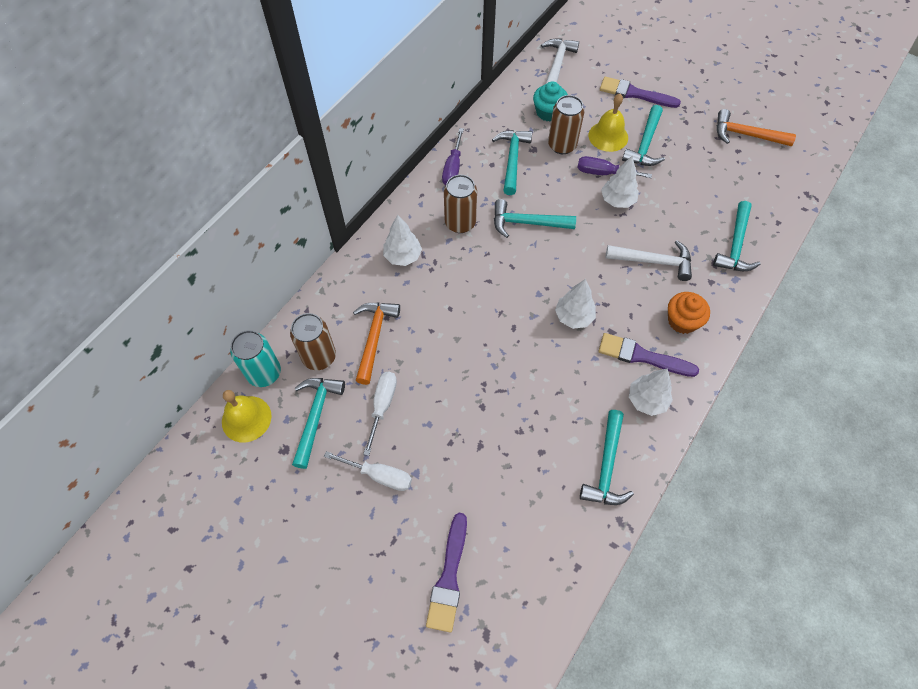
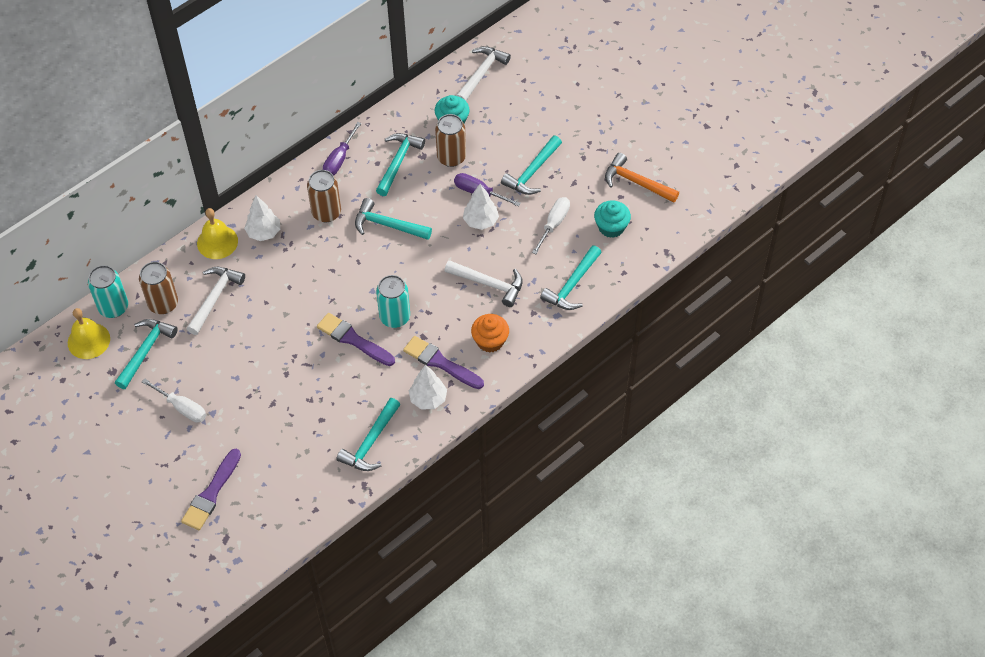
camera: 15 degrees right, 5 degrees down
(374, 337) = (215, 297): orange hammer -> white hammer
(382, 406) = (203, 355): white screwdriver -> white screwdriver (554, 224)
(573, 317) = (395, 317): white tree -> turquoise can
(608, 136) = (500, 157): yellow bell -> yellow bell (217, 242)
(635, 94) = (546, 119): purple brush -> purple brush (353, 339)
(744, 181) = (611, 227): none -> turquoise cupcake

